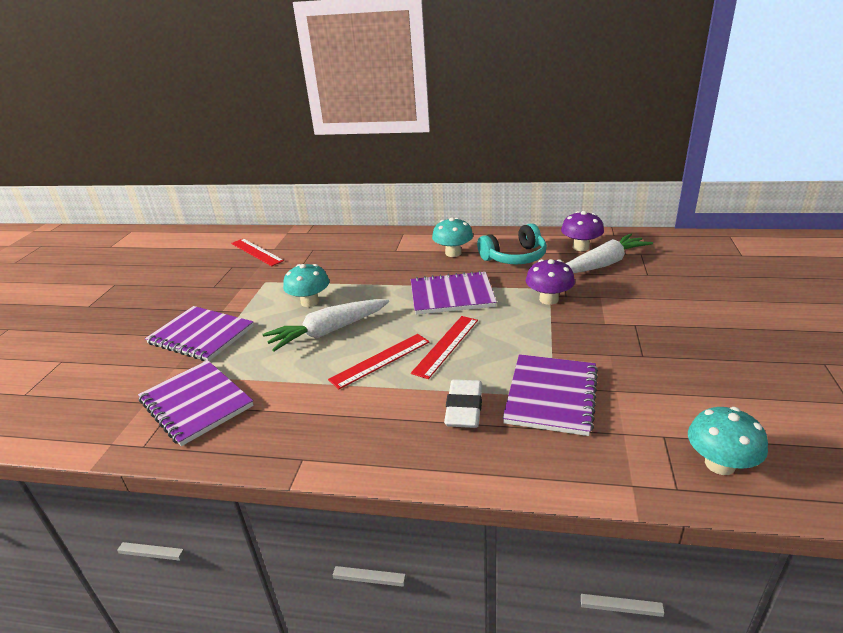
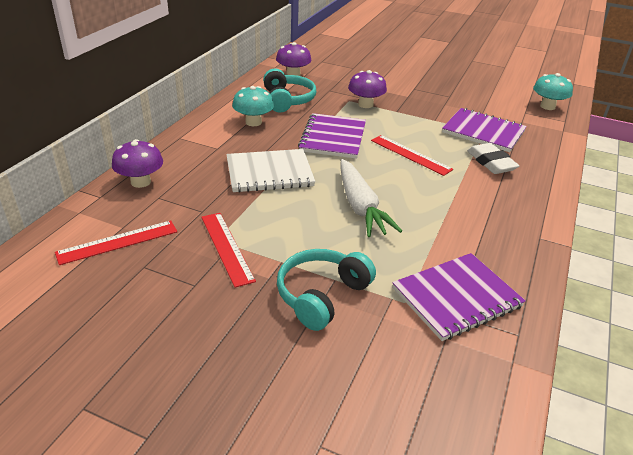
camera: 80 degrees left, 5 degrees up
(201, 335) = (321, 295): purple notebook -> turquoise headphones
(310, 302) = (293, 212): turquoise mushroom -> none
(330, 238) = (140, 182): none -> purple mushroom
(366, 279) = (269, 173): none -> white notebook
(380, 360) = (420, 186): red ruler -> red ruler (226, 247)
(464, 408) = (491, 163): white eraser -> white eraser turned 45 degrees clockwise
(604, 264) = (327, 75): white carrot -> none

